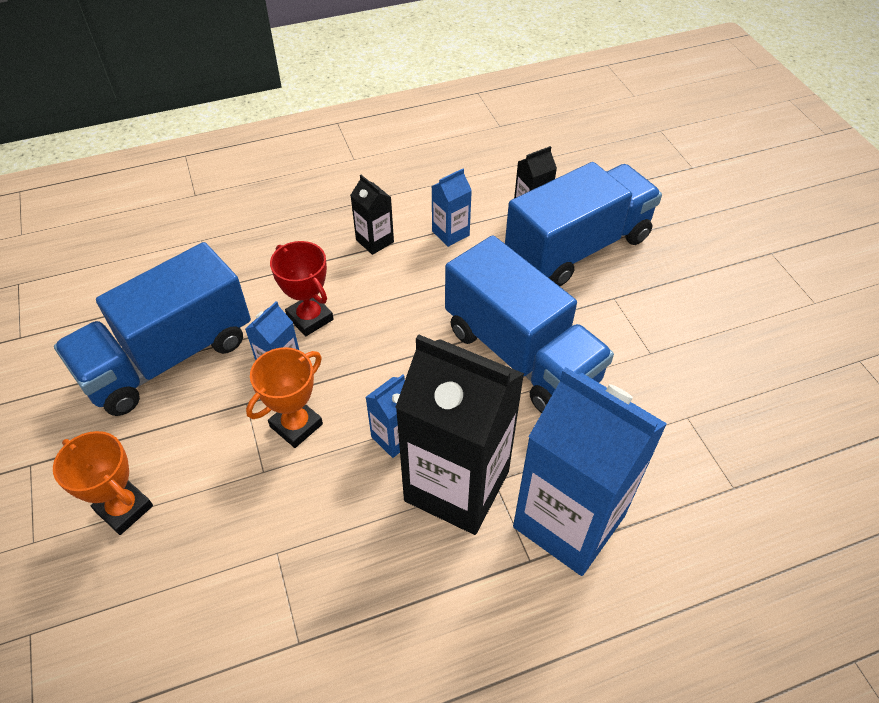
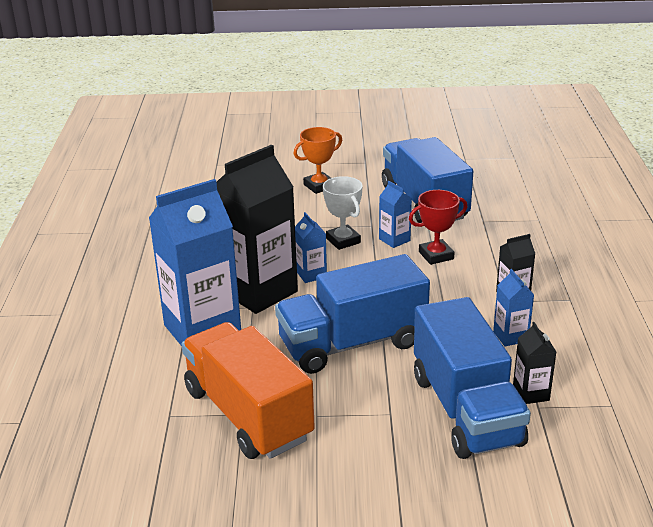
camera: 110 degrees right, 20 degrees down
(296, 425) = (343, 240): orange trophy -> white trophy
(685, 412) = (248, 414): none -> orange truck

